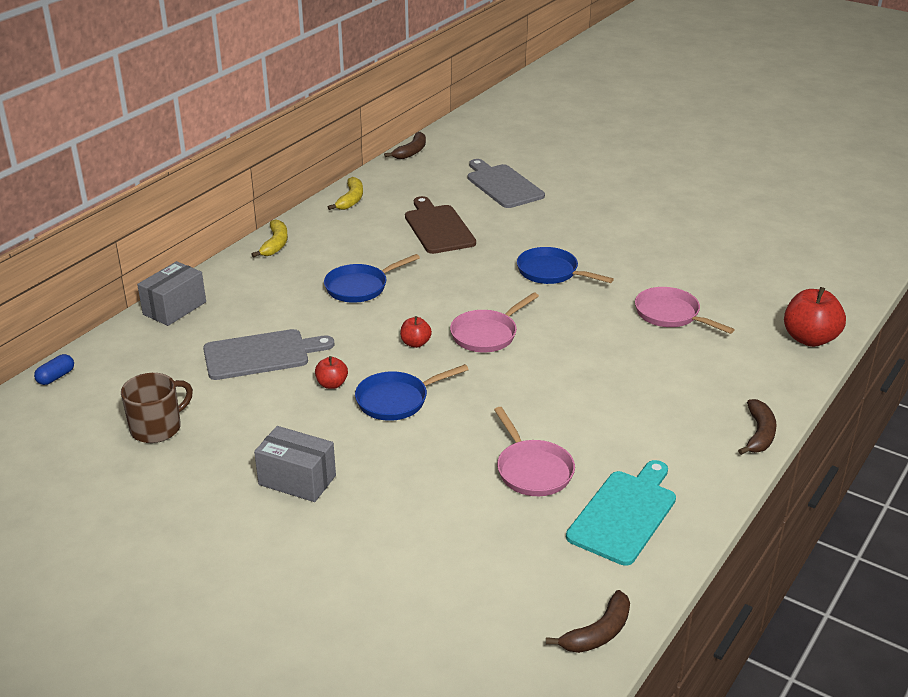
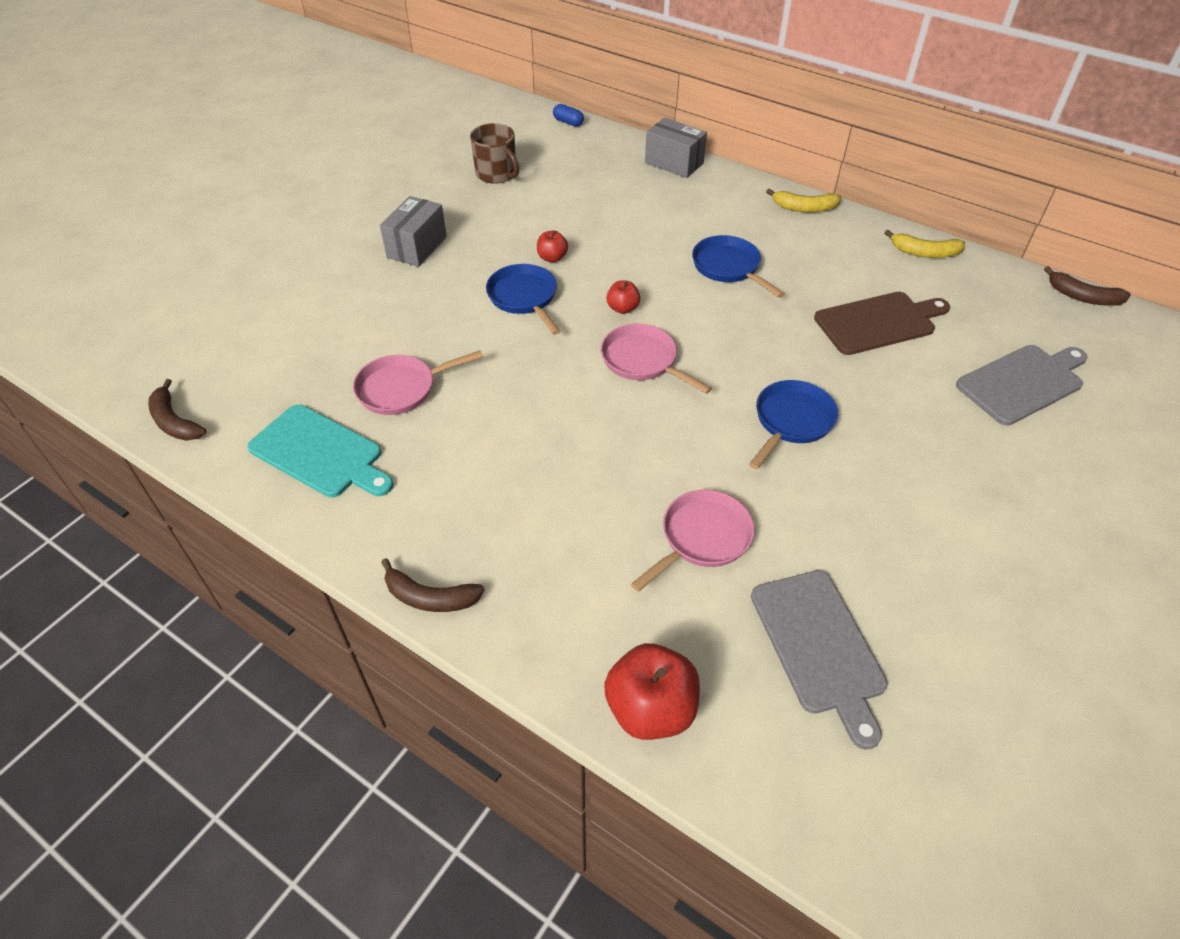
camera: 90 degrees right, 15 degrees up
(261, 355) = (600, 215): grey cutting board -> grey cutting board (819, 646)

